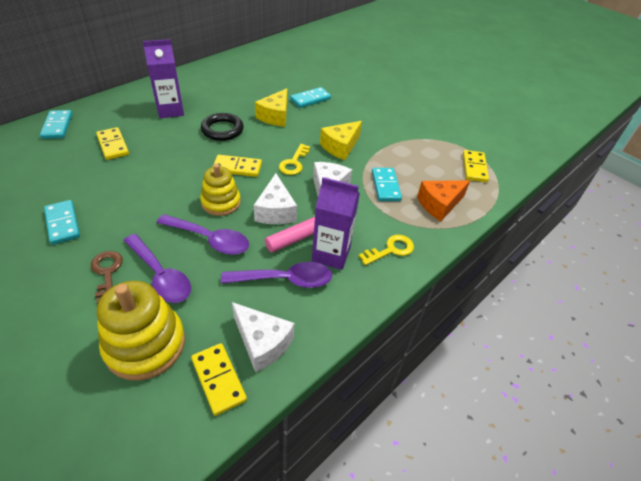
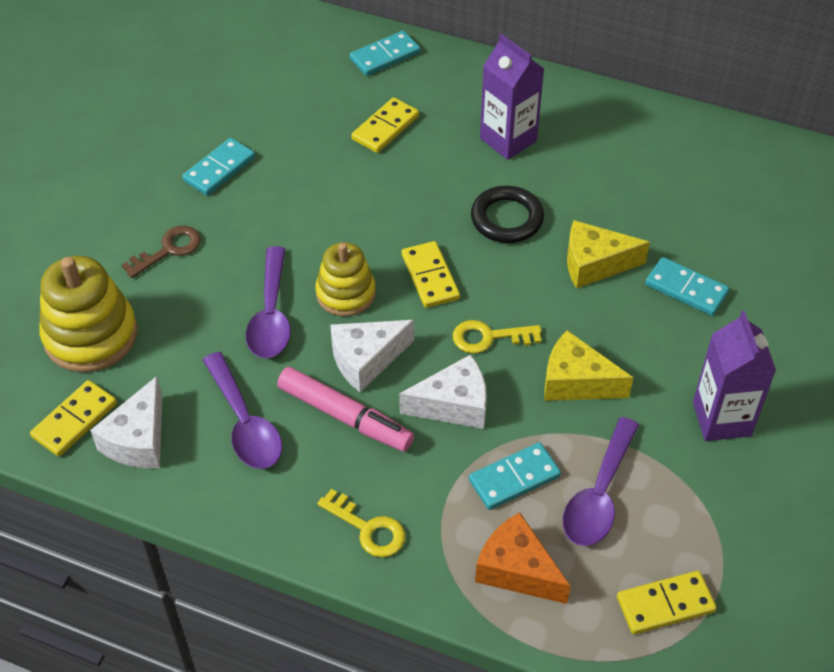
camera: 70 degrees right, 5 degrees up
(161, 275) = (189, 298): purple spoon -> purple spoon (599, 495)
(331, 254) = (318, 457): purple carton -> purple carton (721, 419)

